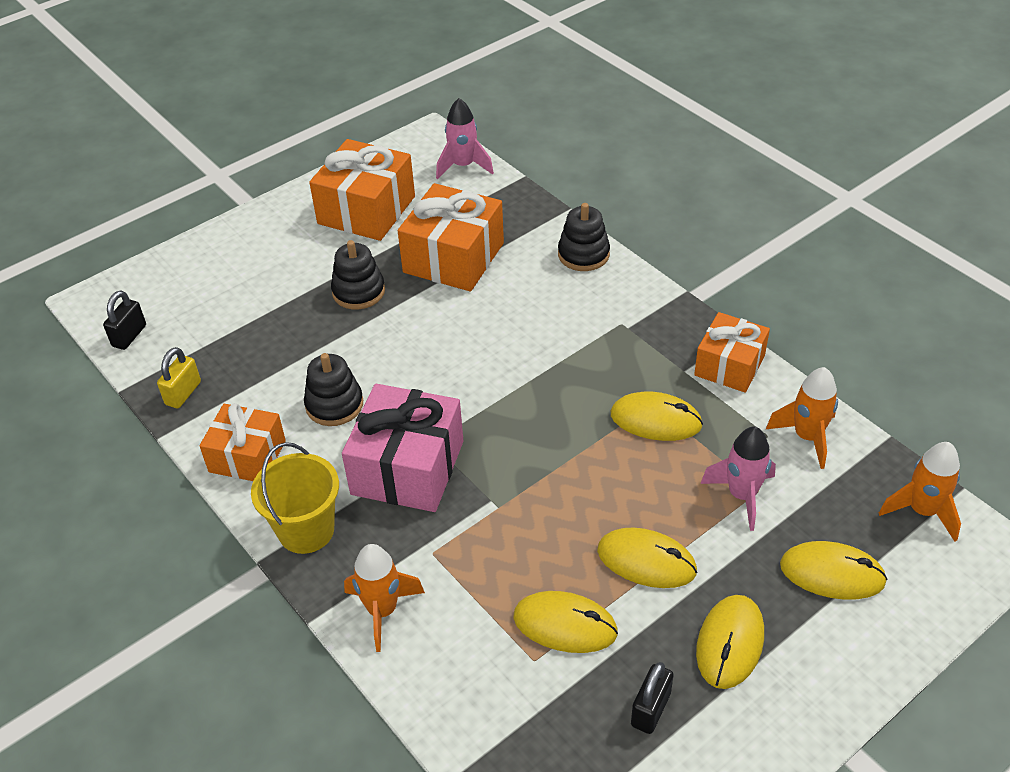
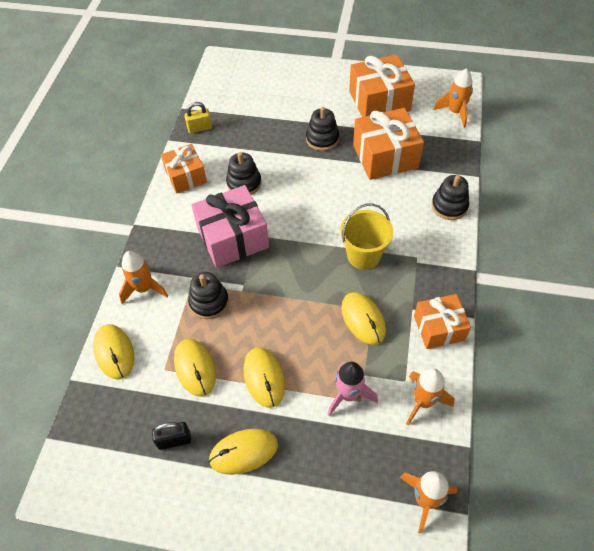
camera: 50 degrees right, 10 degrees up
(129, 336) = (214, 86): black padlock -> none
(306, 530) = (164, 228): yellow bucket -> yellow bucket (363, 255)
(463, 166) = (455, 112): pink rocket -> orange rocket
(480, 551) = (209, 302): none -> black stacking toy
(832, 573) = (333, 476): yellow mouse -> yellow mouse (114, 352)

